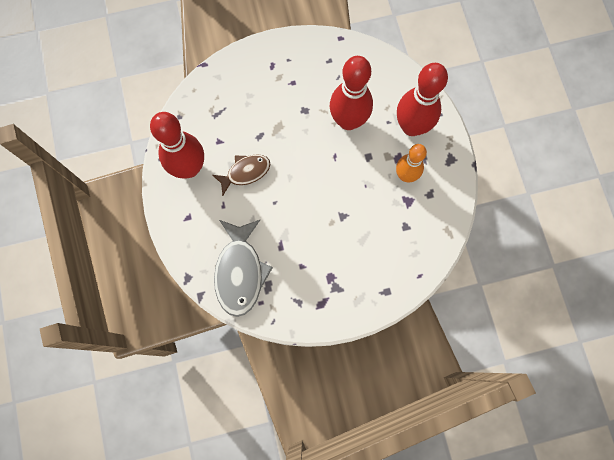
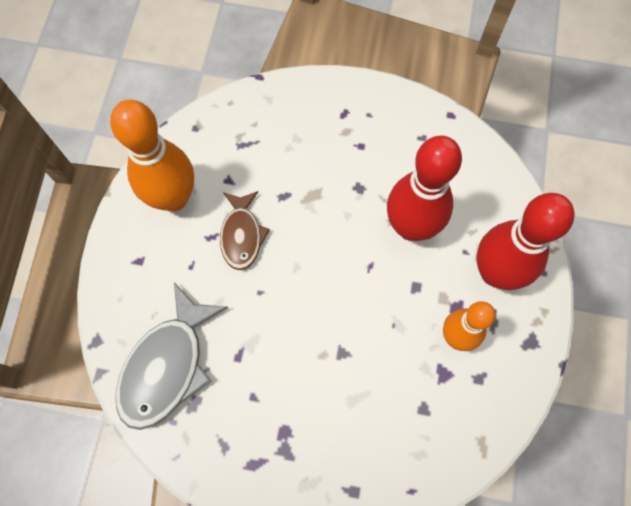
camera: 25 degrees right, 5 degrees down
(189, 168) = (173, 198): red bowling pin -> orange bowling pin
(245, 172) = (242, 235): brown fish -> brown fish turned 90 degrees clockwise

